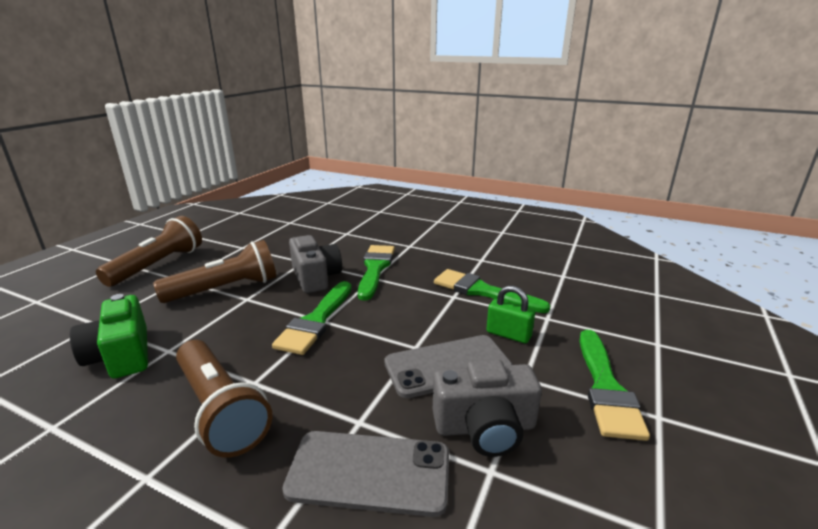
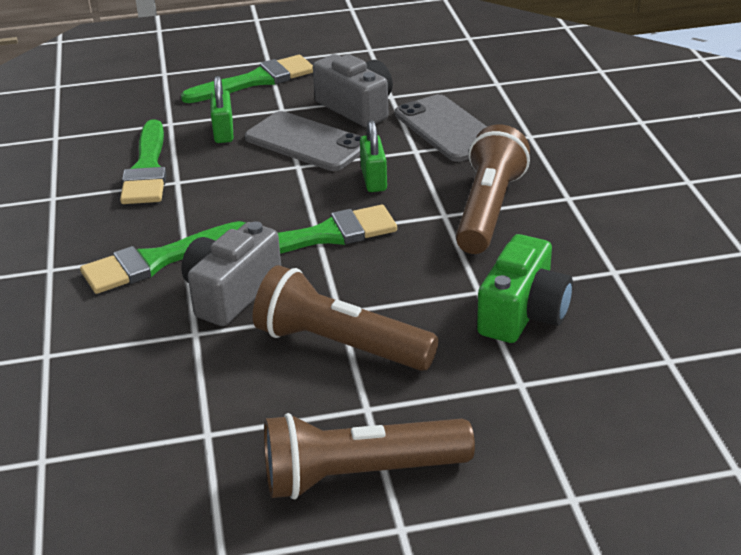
camera: 125 degrees left, 10 degrees up
(348, 373) = (374, 179): none -> green padlock

